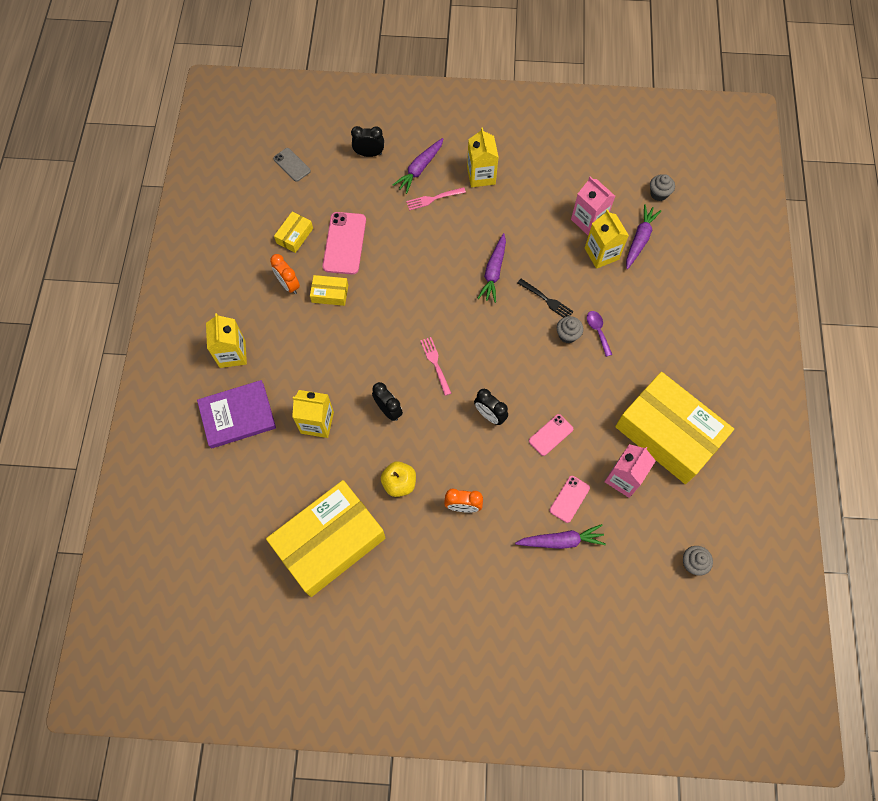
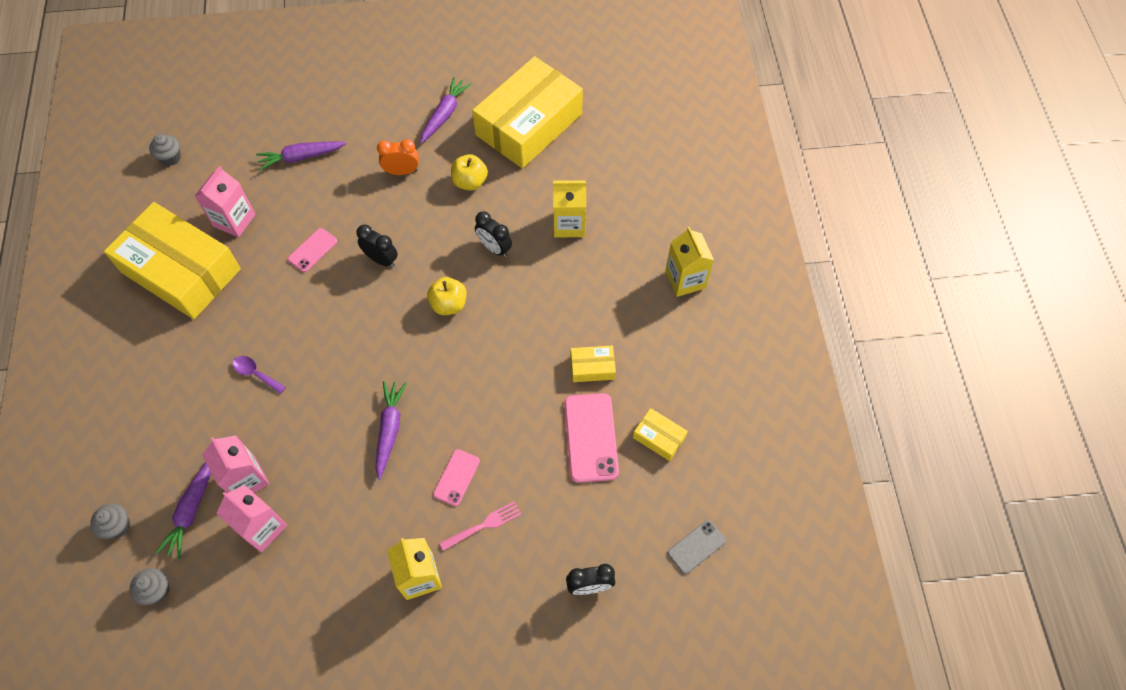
camera: 170 degrees right, 5 degrees down
(237, 415) = (656, 218): purple book -> none
(288, 285) = (646, 370): orange clock -> none
(292, 165) = (696, 547): grey phone -> grey phone turned 75 degrees counterclockwise
(294, 235) = (659, 437): yellow box -> yellow box turned 75 degrees counterclockwise
(419, 169) = (511, 572): purple carrot -> purple carrot (444, 114)
(436, 364) = (449, 304): pink fork -> yellow apple
(546, 300) = (320, 403): black fork -> none
(567, 335) = (293, 362): grey cupcake -> grey cupcake (117, 526)
(569, 499) = (292, 193): pink phone -> pink phone (456, 477)
(597, 331) = (255, 373): purple spoon -> purple spoon turned 150 degrees clockwise
(601, 254) = (246, 479): yellow carton -> pink carton

